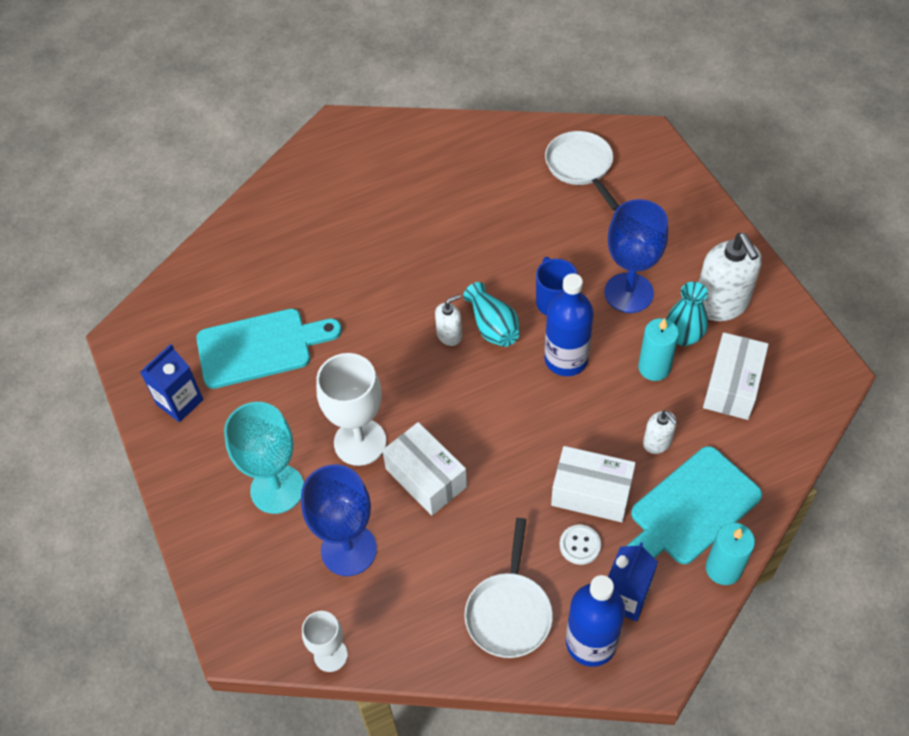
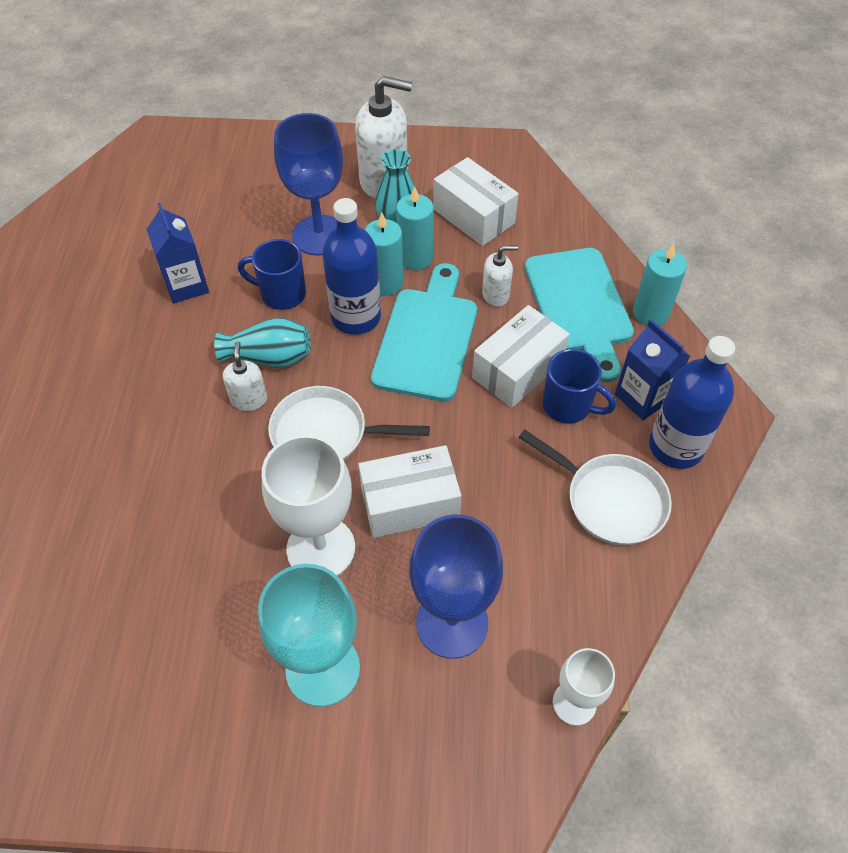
camera: 65 degrees left, 0 degrees up
(180, 402) = (111, 739): blue carton -> blue carton (186, 285)
(260, 347) = (107, 601): turquoise cutting board -> turquoise cutting board (427, 338)
(580, 545) = (568, 406): white button -> blue mug
(581, 167) = (142, 198): white pan -> white pan (326, 434)
(613, 361) = (385, 283): none -> turquoise candle

